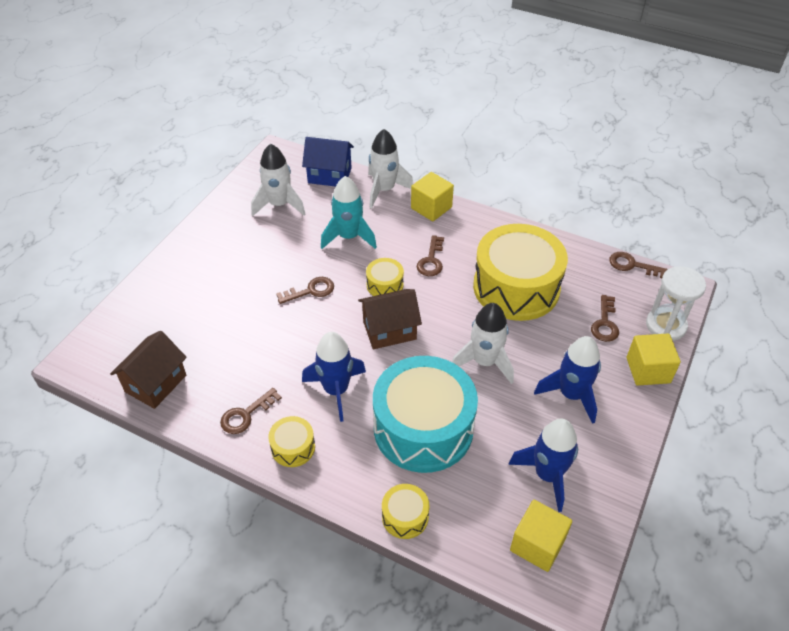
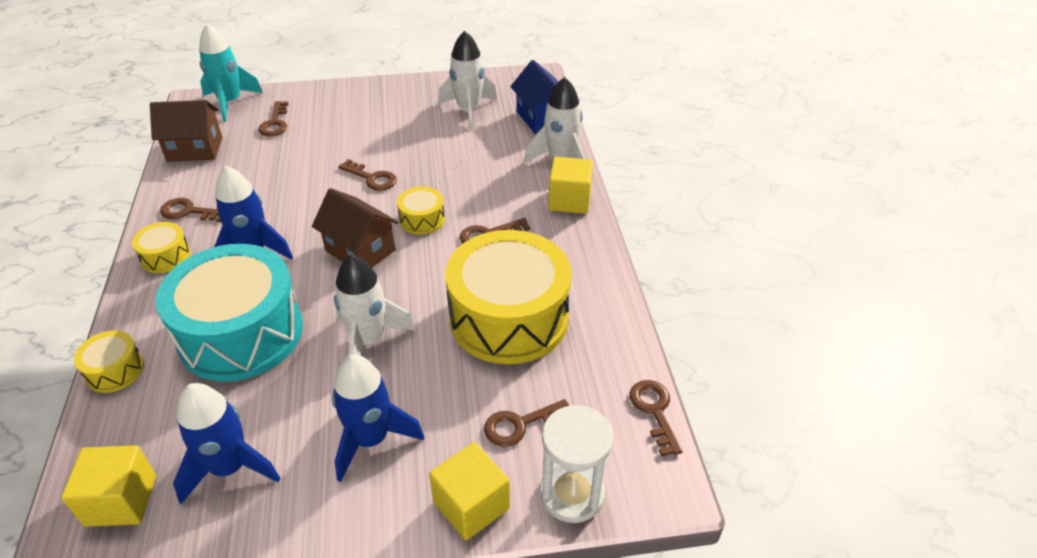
camera: 55 degrees right, 5 degrees down
(173, 318) = (275, 123): none -> brown key
(349, 237) = (467, 167): turquoise rocket -> turquoise rocket (230, 102)

